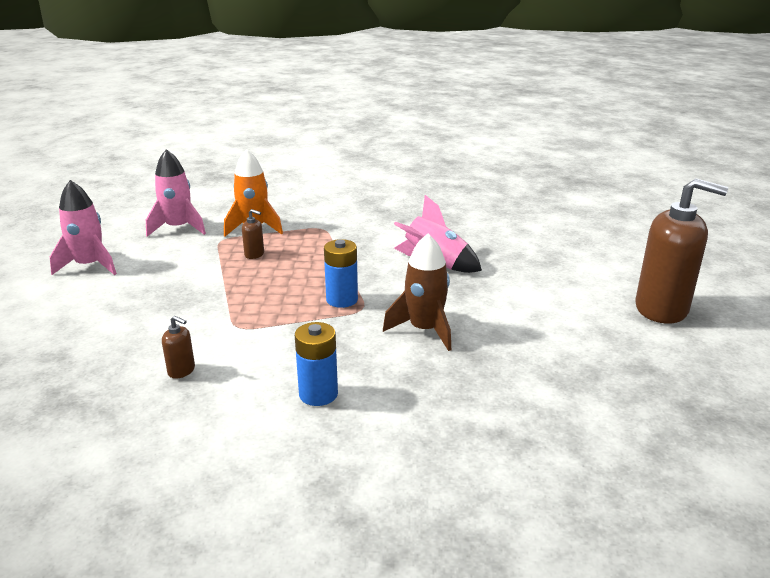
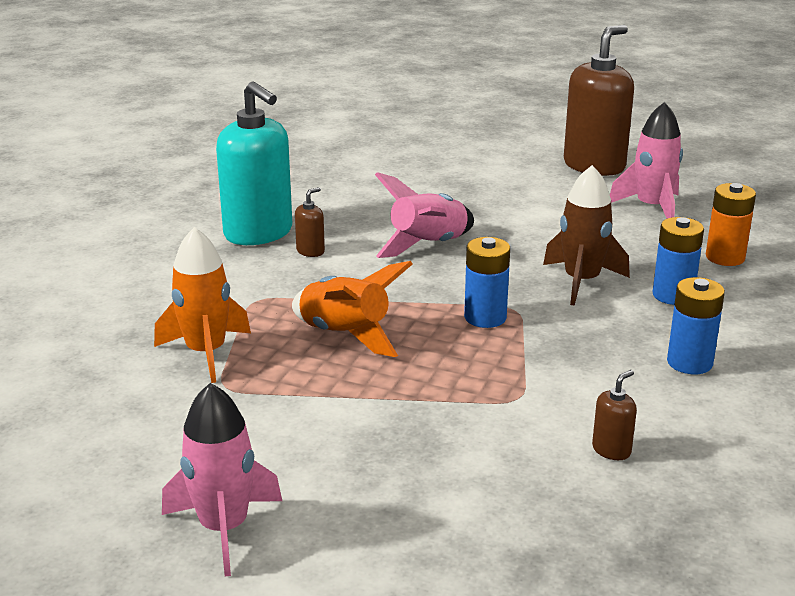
camera: 70 degrees left, 0 degrees up
(178, 228) = (139, 424): pink rocket -> pink rocket (652, 208)
(254, 254) = (305, 363): brown soap dispenser -> brown soap dispenser (310, 251)
(293, 259) = (346, 335): none -> orange rocket
(406, 212) = (258, 233): none -> turquoise soap dispenser
(431, 375) = (673, 295): none -> blue battery
(531, 398) = (725, 257): none -> orange battery

